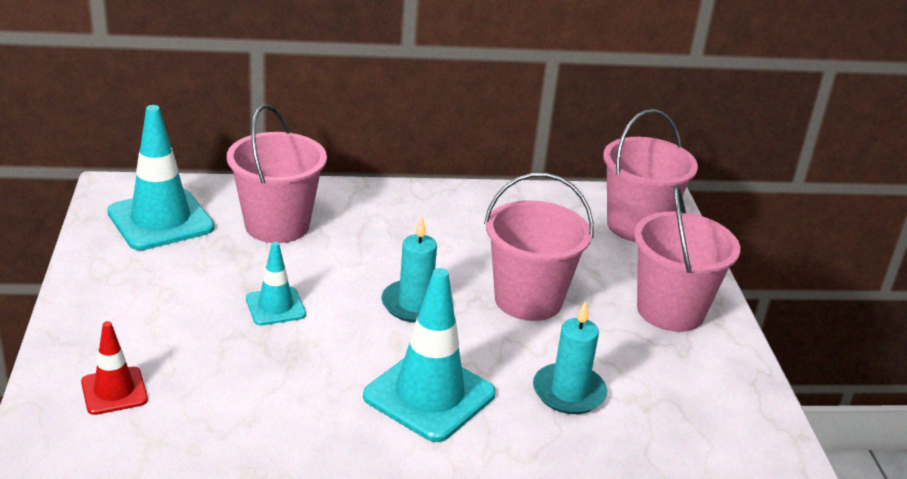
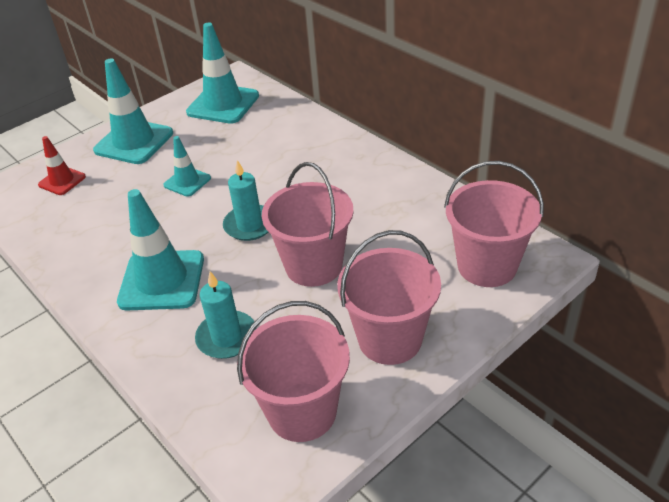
camera: 60 degrees right, 10 degrees up
(125, 306) = (134, 142): none -> turquoise traffic cone
(277, 225) = (268, 136): pink bucket -> pink bucket (302, 411)

